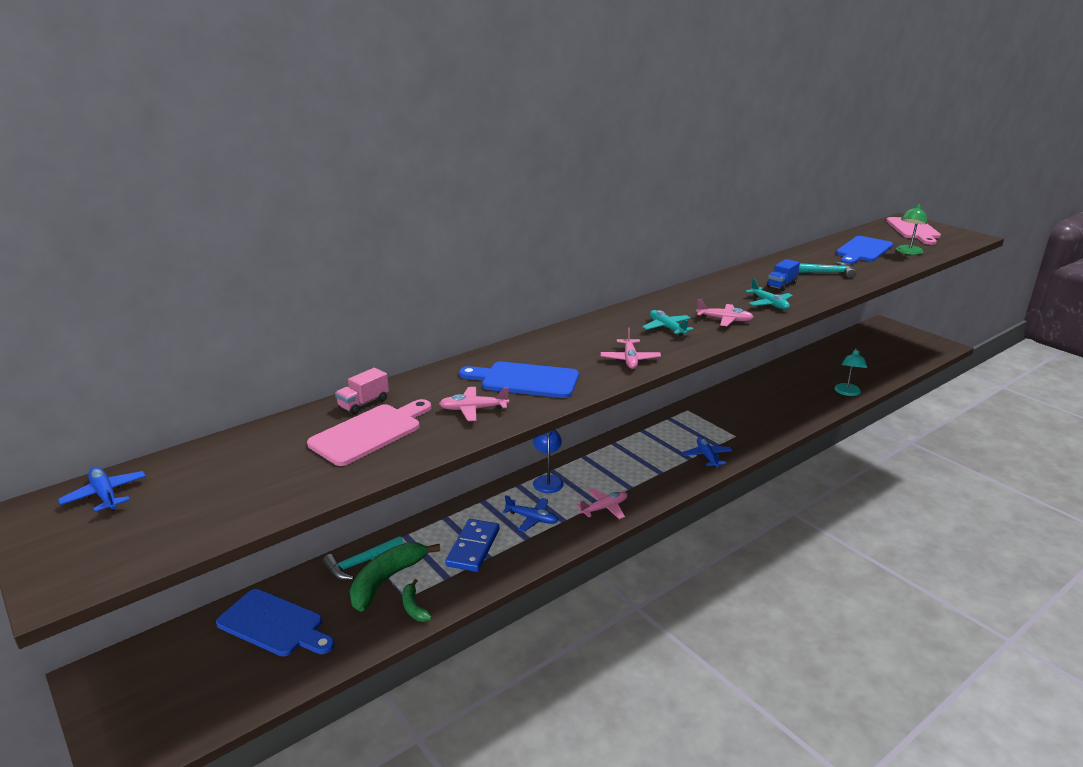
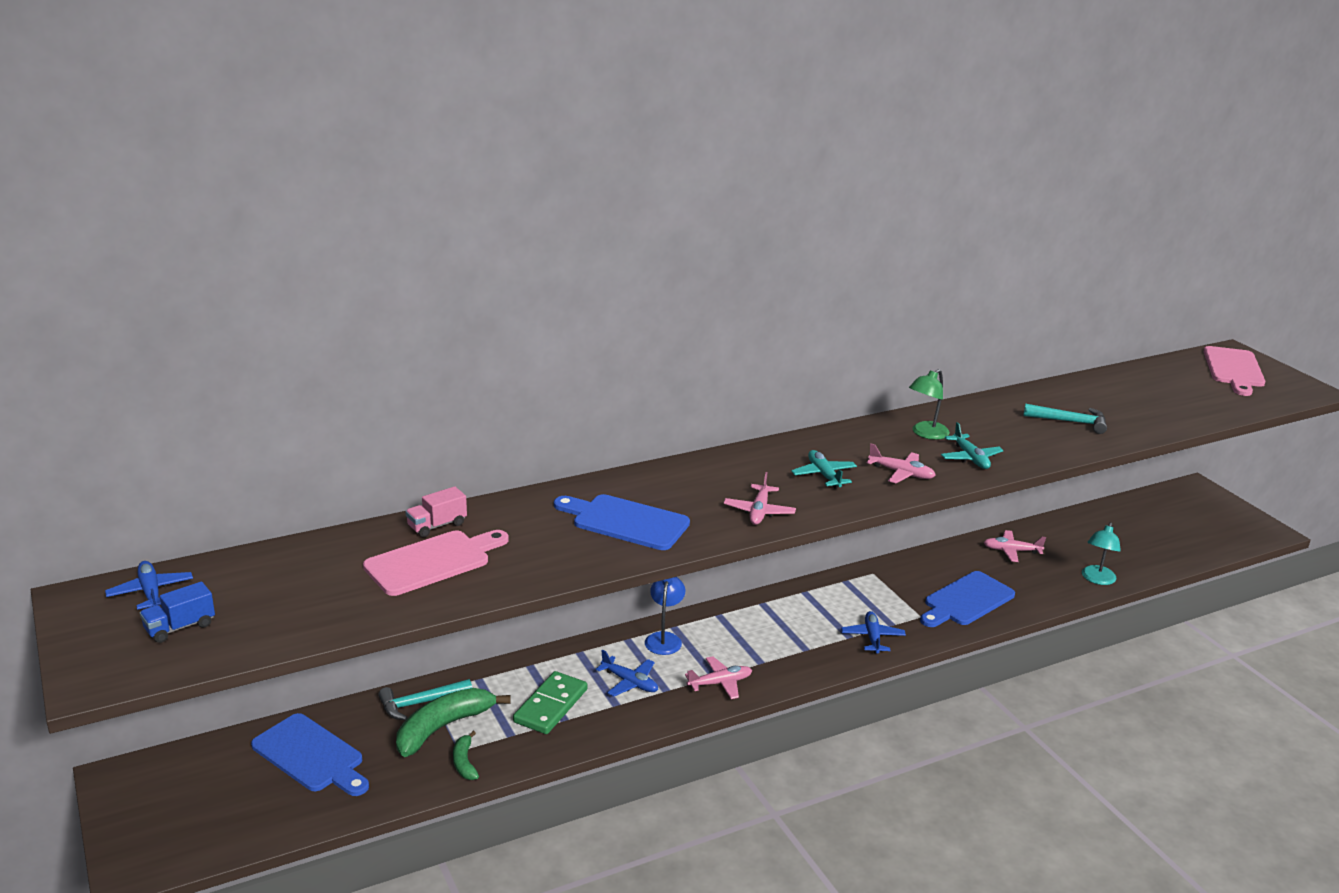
camera: 10 degrees right, 0 degrees up
(473, 409) = (553, 550): pink plane -> pink plane (1011, 551)
(473, 548) = (551, 706): blue domino -> green domino
(781, 285) = (1002, 432): blue truck -> blue truck (180, 627)
(863, 250) = (1141, 394): blue cutting board -> blue cutting board (966, 601)
(908, 252) = (1203, 404): green lamp -> green lamp (926, 434)

